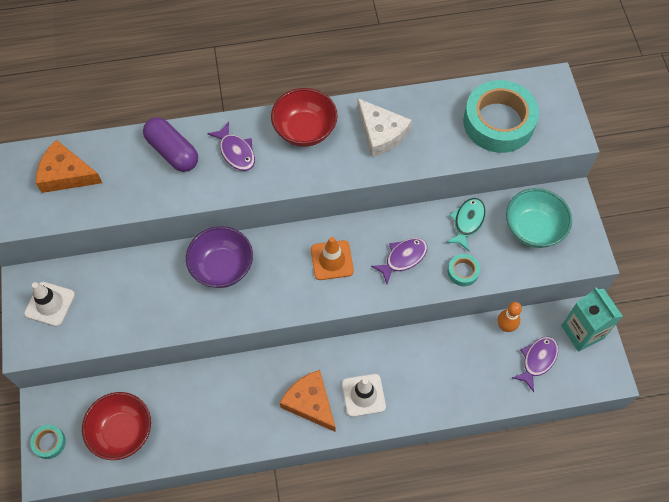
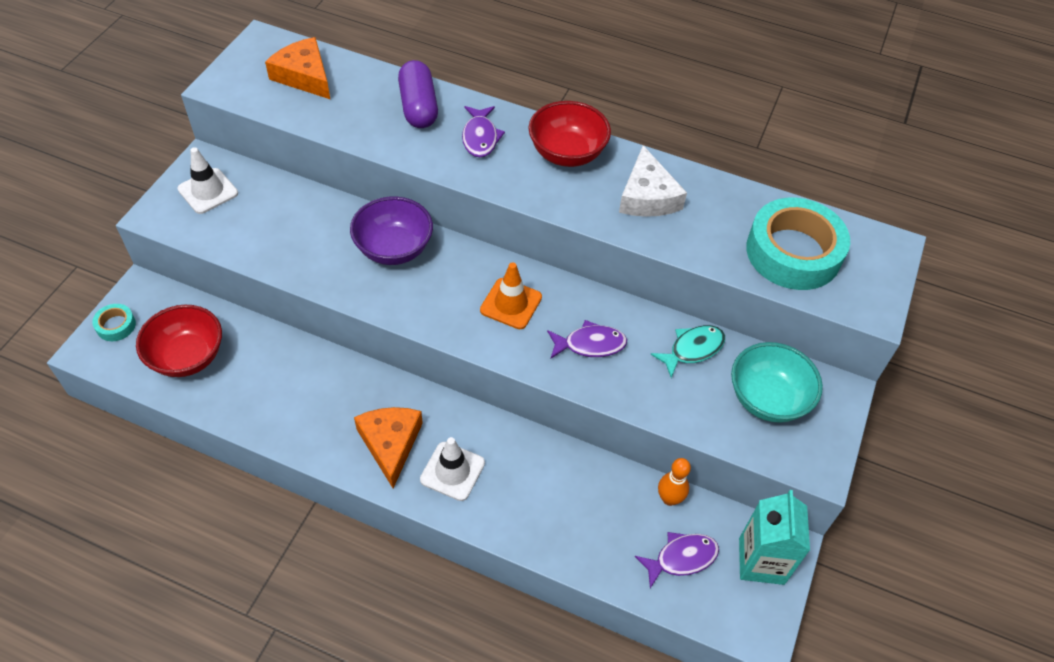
camera: 30 degrees right, 10 degrees down
(463, 272) = (648, 395): turquoise tape -> none

